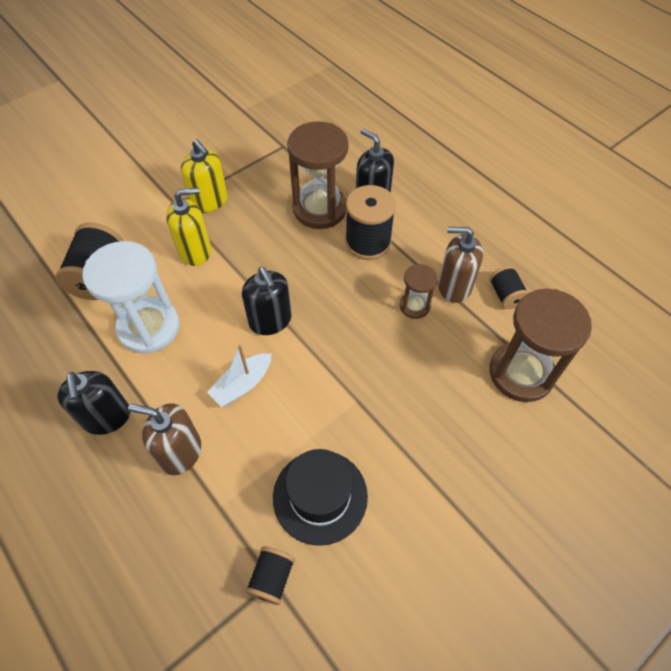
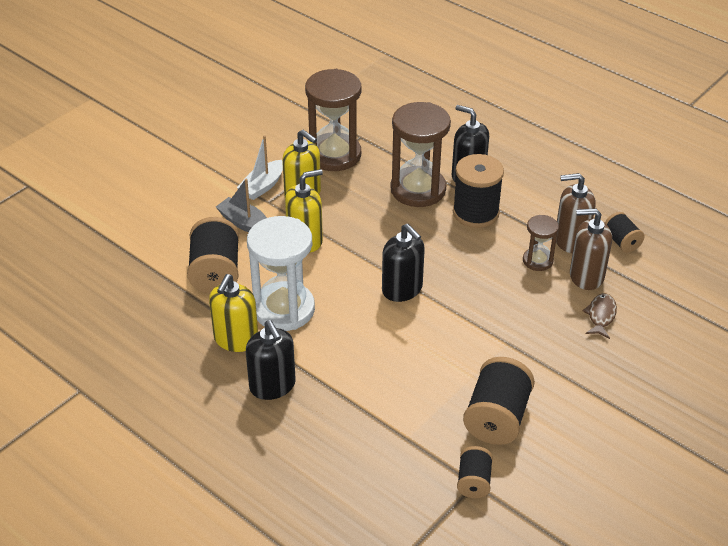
camera: 10 degrees left, 15 degrees down
(91, 356) = (236, 339): none -> yellow soap dispenser
(145, 225) = (244, 223): none -> grey boat
(180, 452) = (354, 403): brown soap dispenser -> brown soap dispenser (586, 276)
(242, 385) = (394, 344): white boat -> white boat (263, 186)
(320, 496) = (496, 418): black hat -> black spool
(463, 382) = (601, 315): none -> brown fish
(521, 373) = (652, 302): brown hourglass -> brown hourglass (334, 155)

